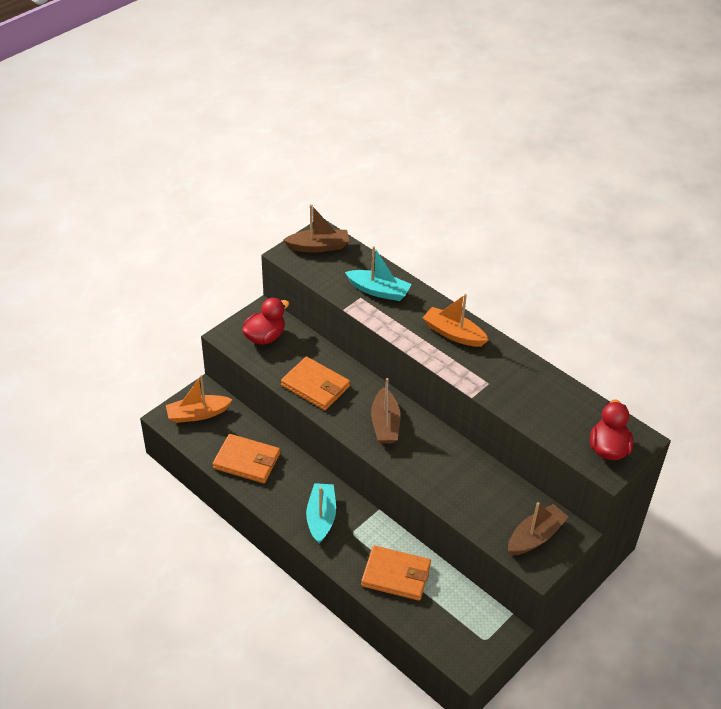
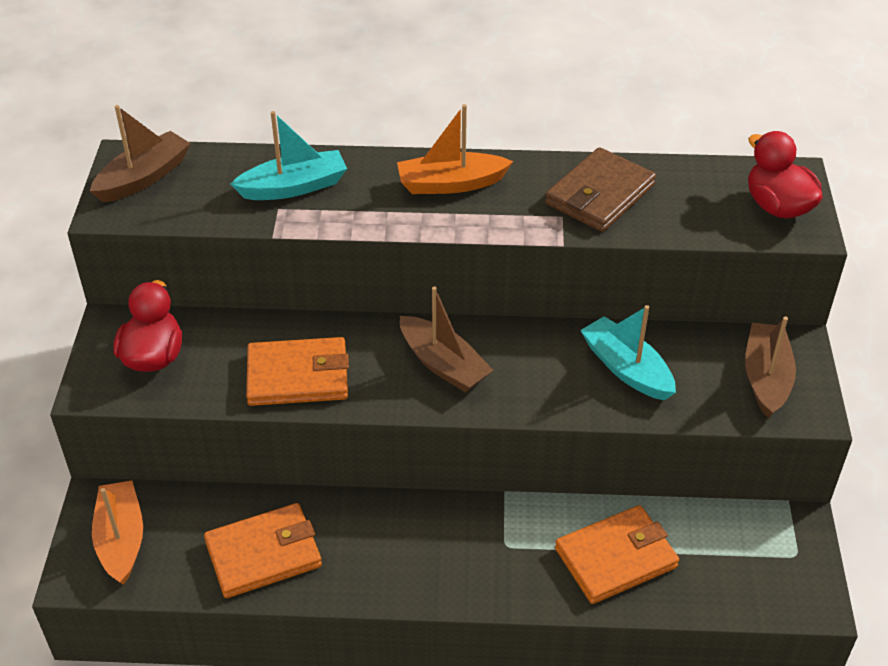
camera: 40 degrees left, 0 degrees up
(198, 414) = (121, 539): orange boat -> orange boat turned 135 degrees clockwise
(321, 517) = (445, 555): turquoise boat -> turquoise boat (626, 369)
(521, 384) = (600, 194): none -> brown wallet

